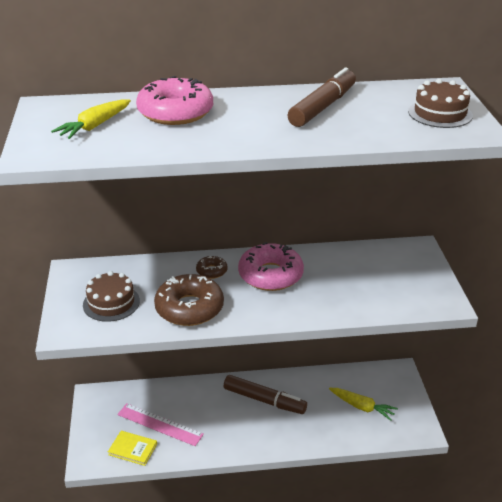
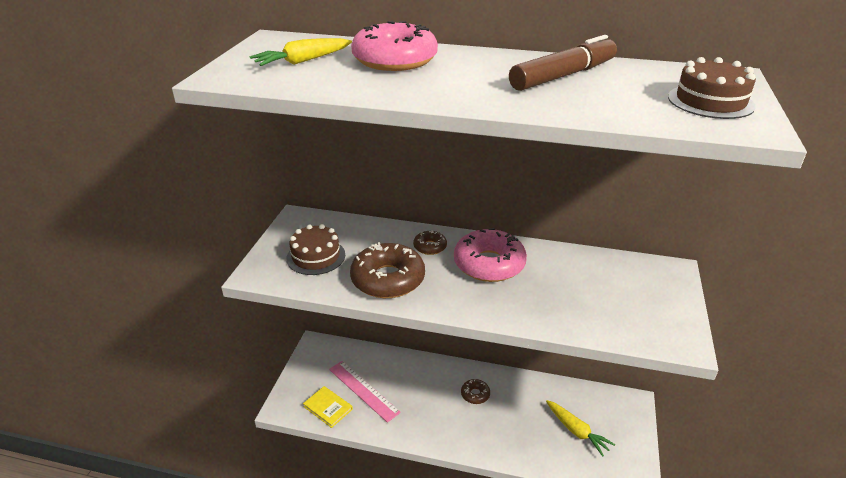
camera: 20 degrees right, 0 degrees up
(264, 400) = (475, 394): brown marker -> brown donut

